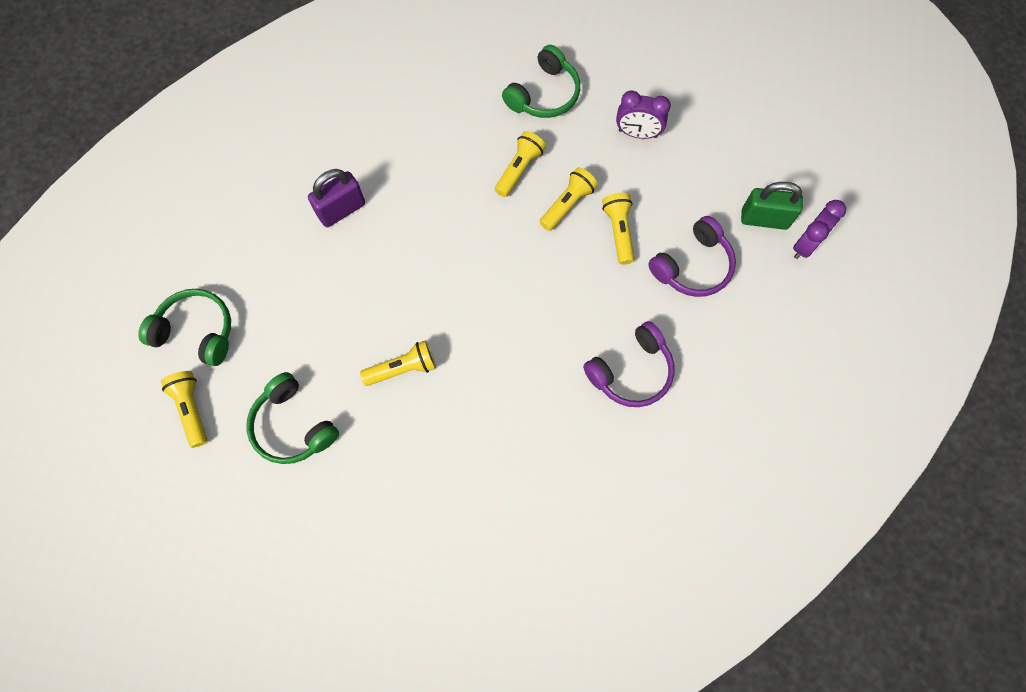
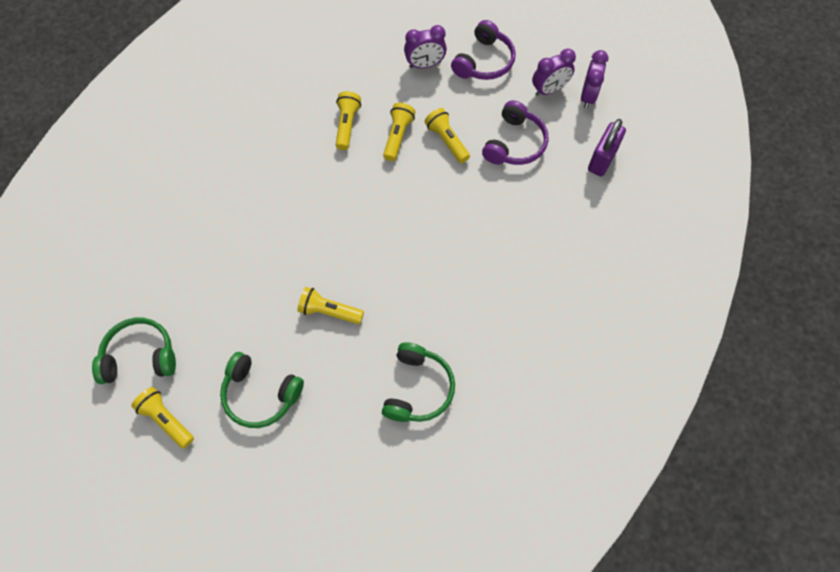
camera: 25 degrees left, 5 degrees down
(341, 210) = (217, 211): purple padlock -> purple padlock (602, 159)
(403, 368) = (329, 311): yellow flashlight -> yellow flashlight turned 120 degrees counterclockwise
(544, 94) = (338, 63): green headphones -> green headphones (418, 388)
(631, 371) = (508, 238): purple headphones -> purple headphones (484, 61)
(764, 219) = (549, 90): green padlock -> purple clock

